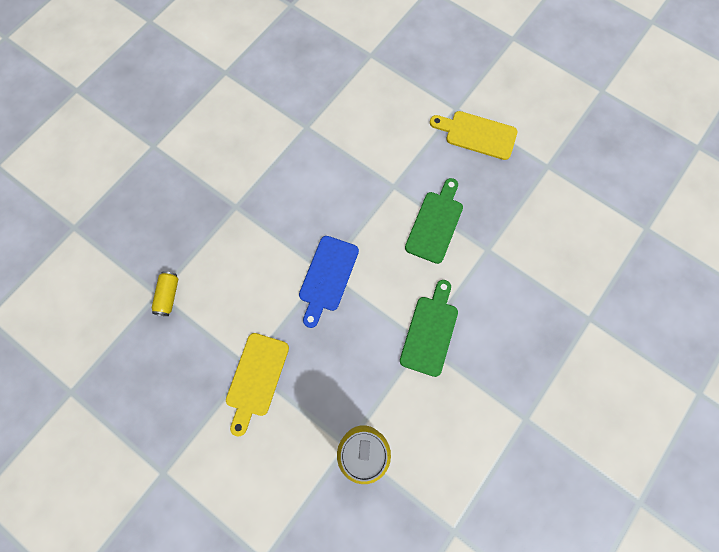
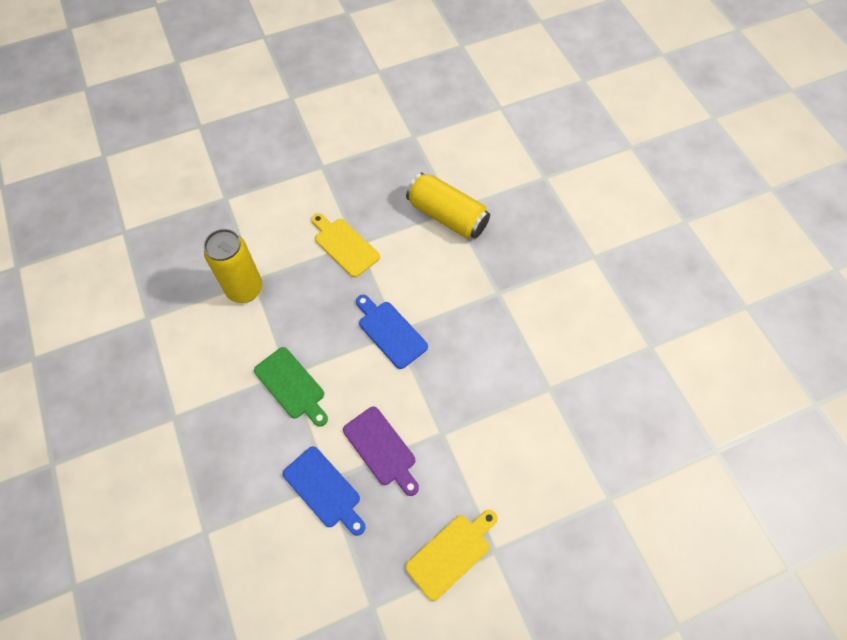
camera: 120 degrees right, 10 degrees down
(168, 296) = (447, 216): yellow can -> yellow can, size x2.22
(435, 223) = (381, 449): green cutting board -> purple cutting board
(495, 247) = (324, 490): none -> blue cutting board

